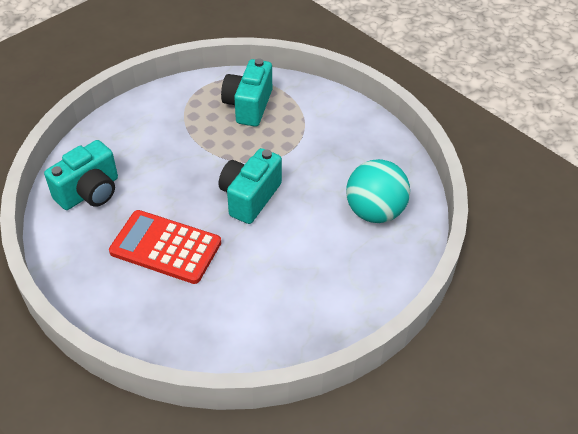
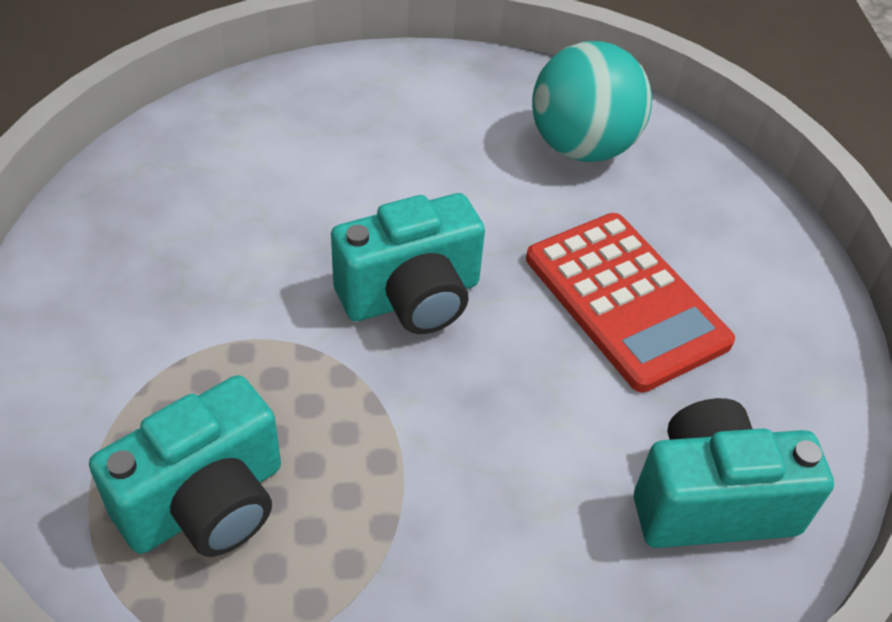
camera: 145 degrees left, 0 degrees up
(375, 211) = (248, 159): turquoise ball -> turquoise ball (582, 147)

